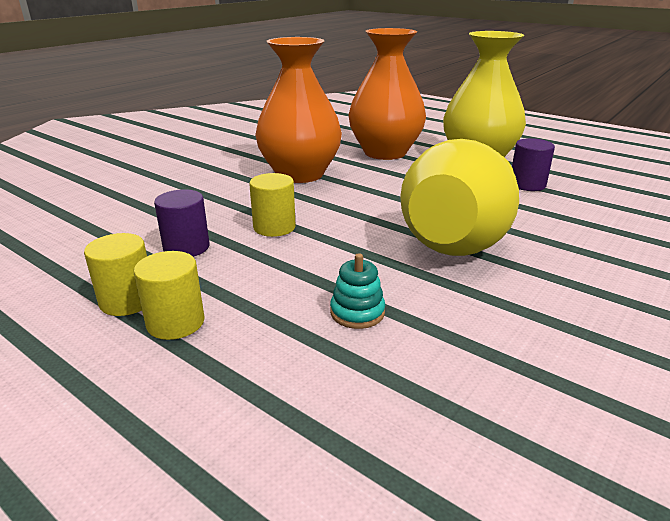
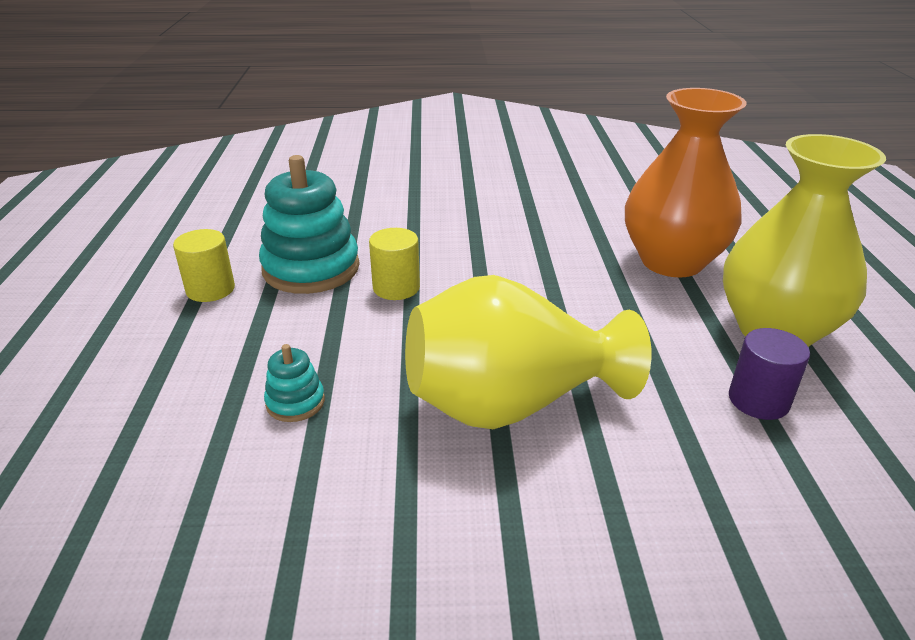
camera: 50 degrees right, 5 degrees up
(175, 322) = (201, 324): yellow cylinder -> none
(186, 247) = (311, 268): purple cylinder -> turquoise stacking toy
(300, 174) = (527, 244): orange vase -> none

